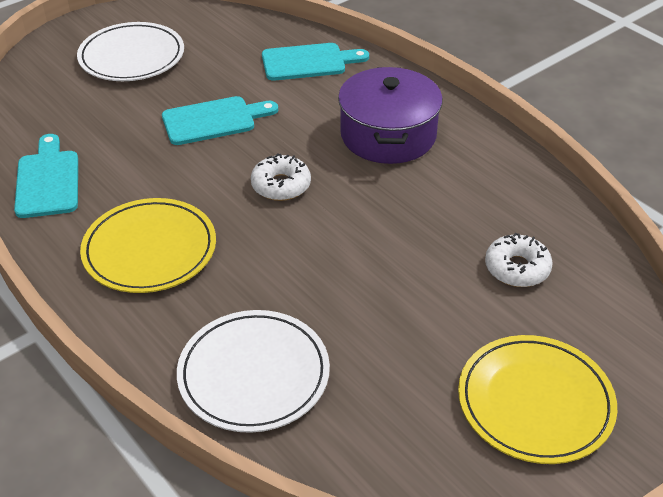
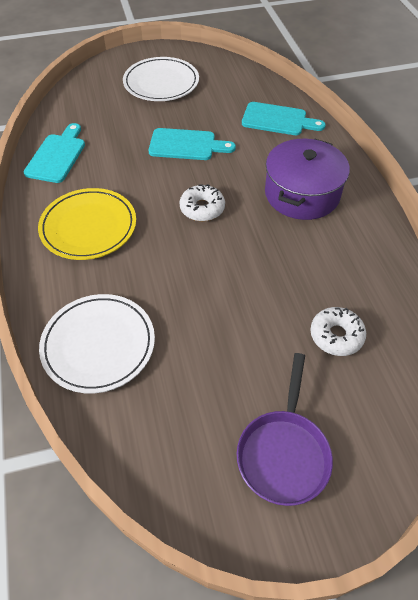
camera: 25 degrees right, 10 degrees up
(535, 402) = (283, 453): yellow plate -> purple pan

